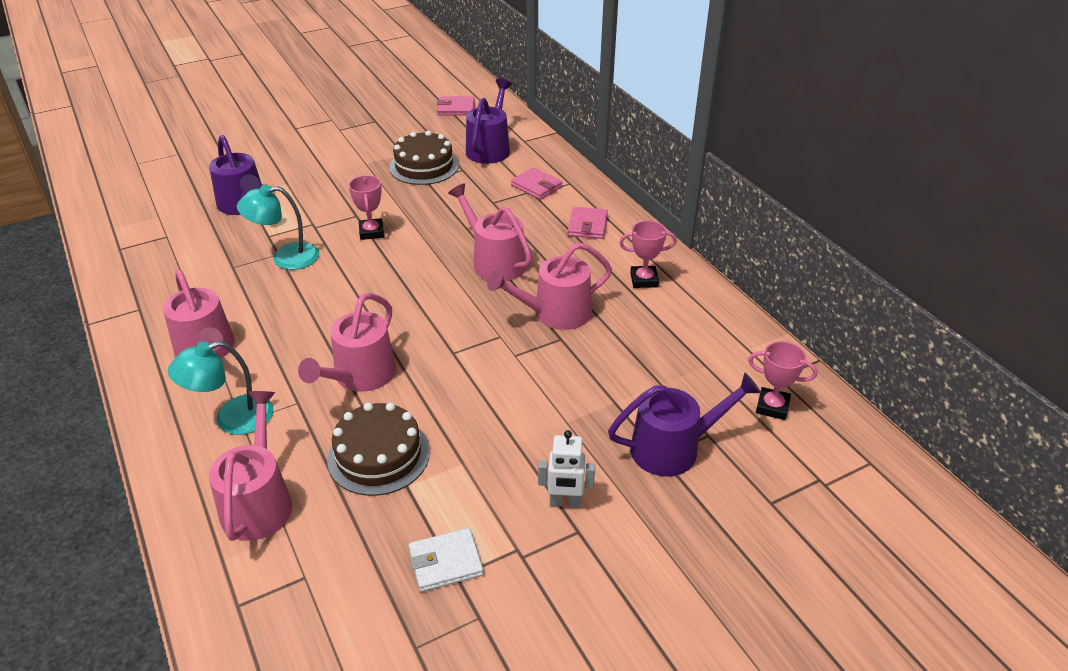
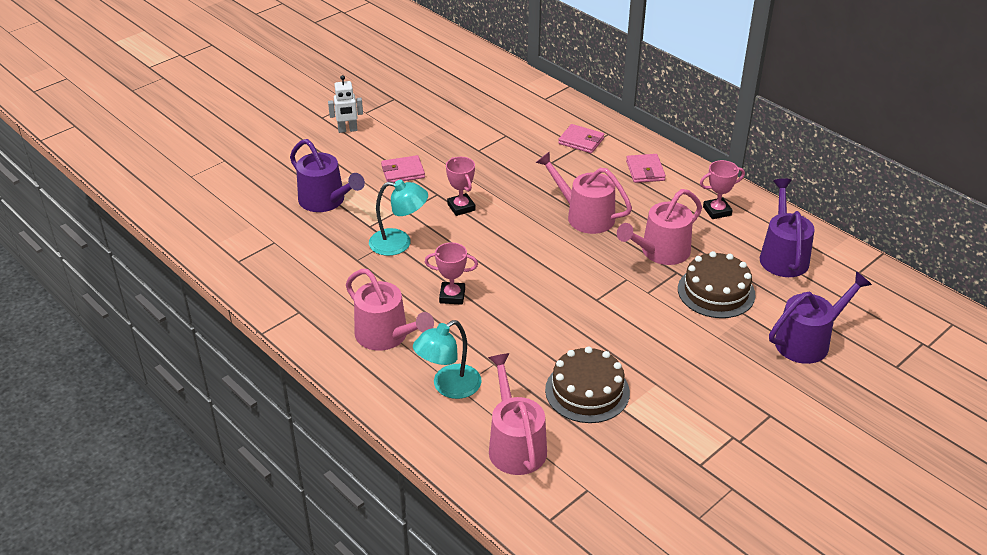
camera: 15 degrees left, 0 degrees up
(285, 257) = (399, 243): turquoise lamp -> turquoise lamp turned 150 degrees counterclockwise
(360, 376) = (532, 332): pink watering can -> none
(424, 166) = (469, 137): brown cake -> brown cake (716, 292)
(445, 562) = (686, 457): white wallet -> none
(456, 109) = (463, 75): pink wallet -> pink wallet (403, 172)
(489, 148) = (518, 111): purple watering can -> purple watering can (783, 256)
(565, 502) = (749, 396): white robot -> white robot (347, 130)
(772, 407) = (865, 296): pink trophy -> pink trophy (452, 296)

